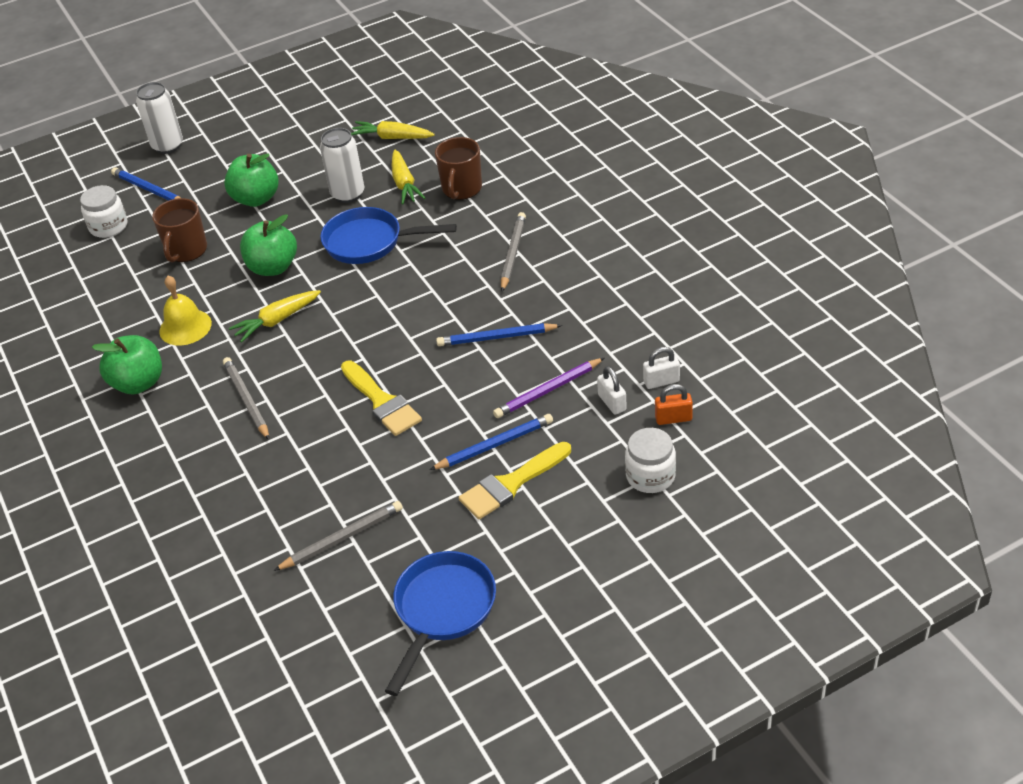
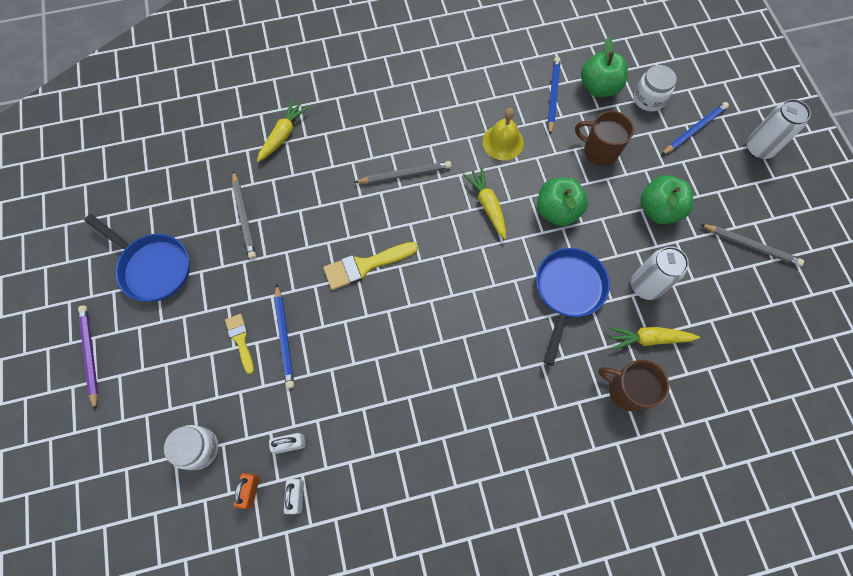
camera: 100 degrees right, 25 degrees up
(138, 383) = (451, 108): green apple -> green apple (598, 87)
(392, 138) = (730, 342): yellow carrot -> yellow carrot (283, 135)
(496, 337) = (405, 370): blue pencil -> blue pencil (553, 96)
(511, 483) = (240, 340): yellow brush -> yellow brush, size x0.62
(513, 253) = (513, 413): grey pencil -> grey pencil (751, 246)
(548, 390) = (325, 395): purple pencil -> purple pencil (90, 355)

